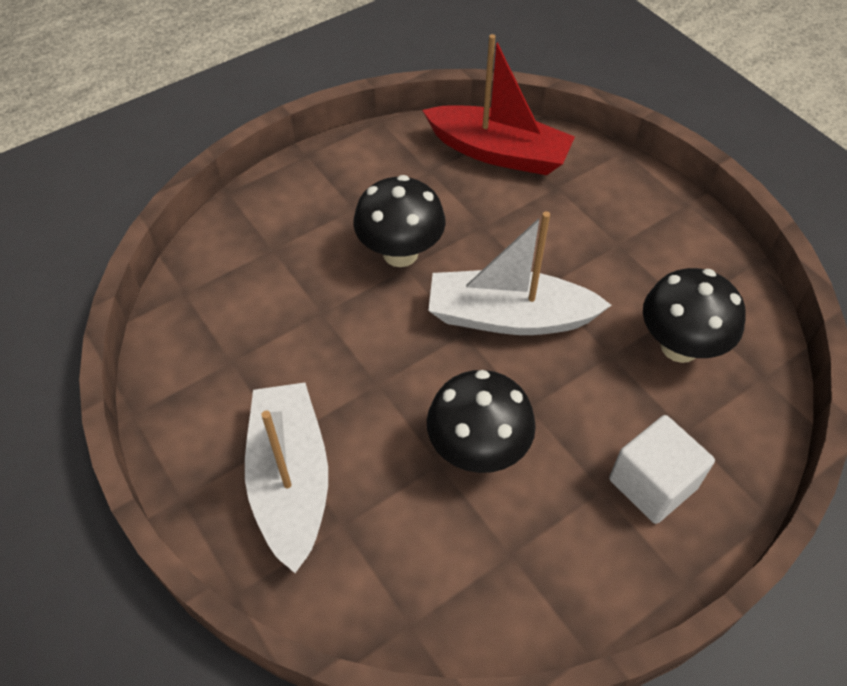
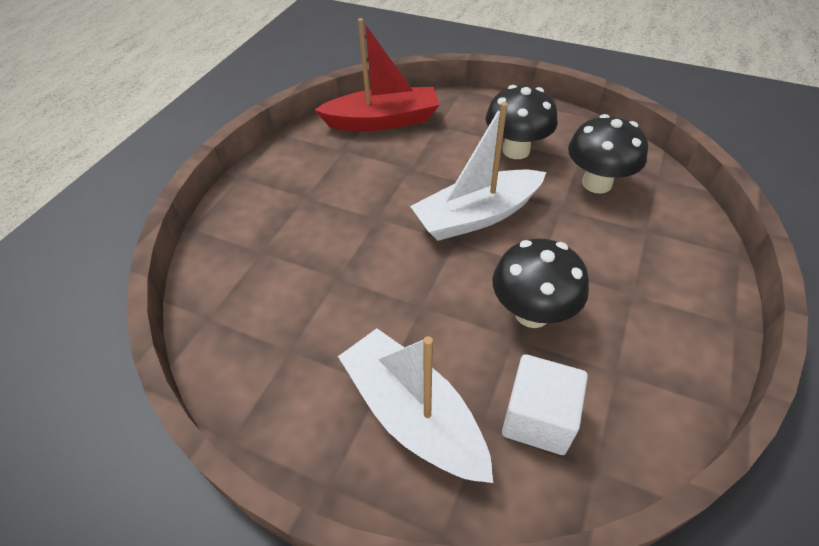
camera: 30 degrees left, 5 degrees down
(400, 253) = (365, 210): black mushroom -> black mushroom (516, 150)
(652, 483) = (658, 273): white cube -> white cube (538, 418)

